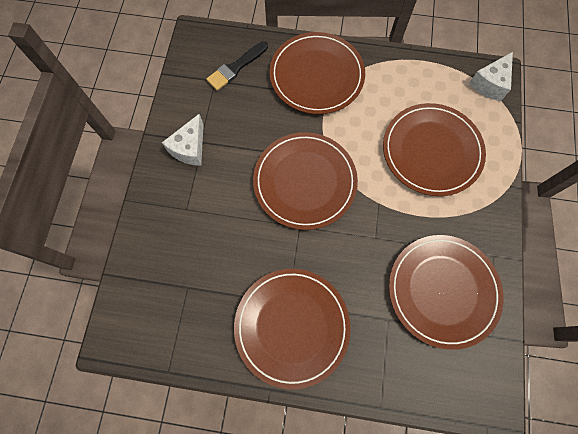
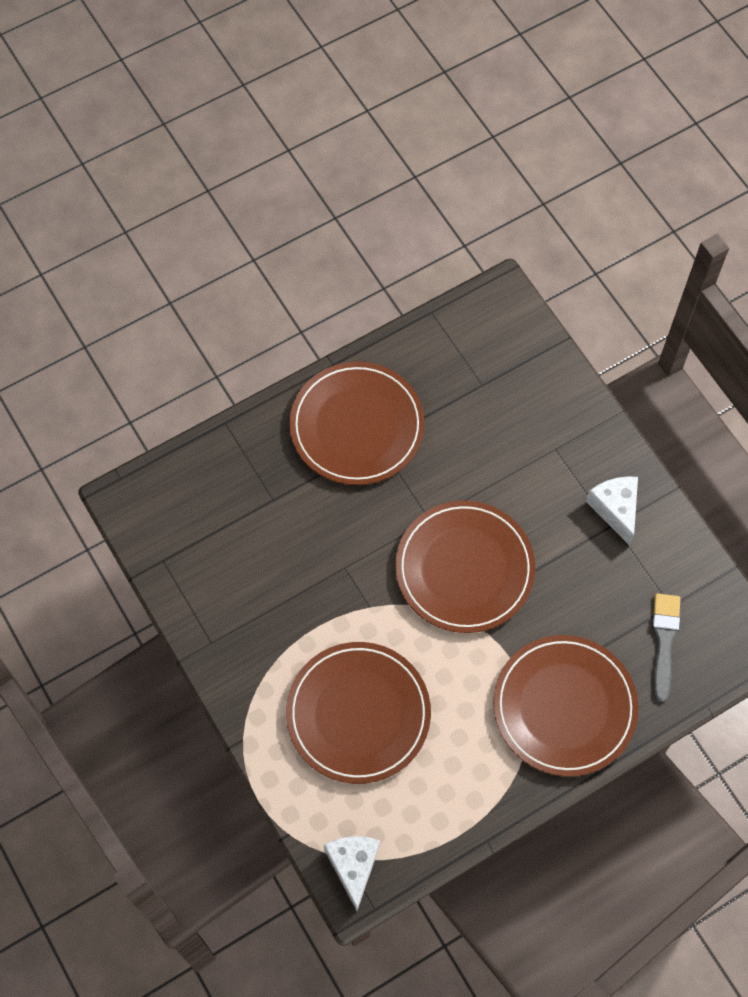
camera: 140 degrees right, 5 degrees down
(236, 67) = (664, 641): black brush -> grey brush
(443, 291) = (239, 566): brown plate -> none

